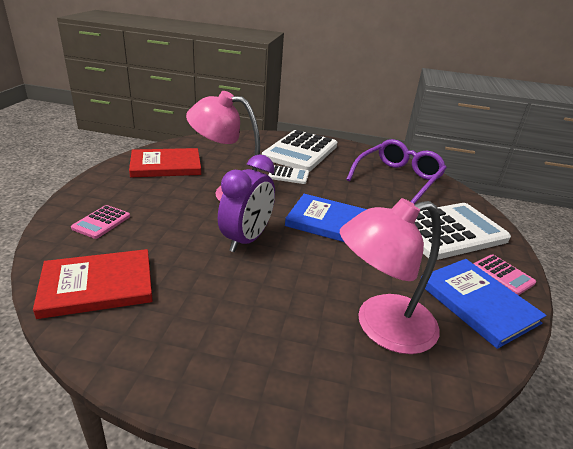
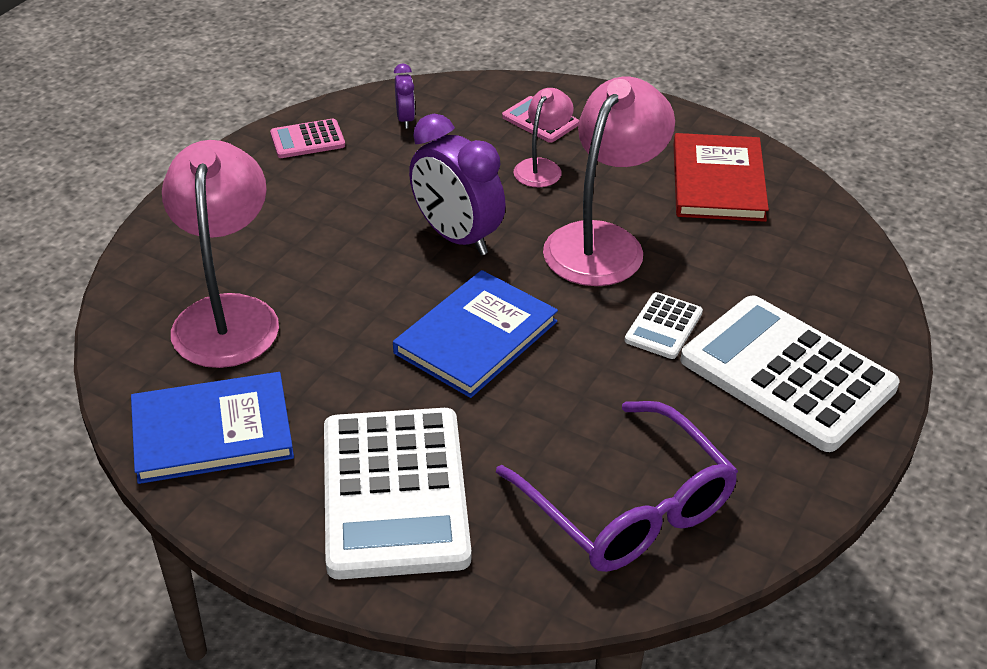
camera: 110 degrees right, 10 degrees up
(97, 285) = (405, 119): red book -> purple clock
(161, 217) = (542, 167): none -> pink lamp
(503, 275) = (250, 503): pink calculator -> pink calculator (307, 140)

